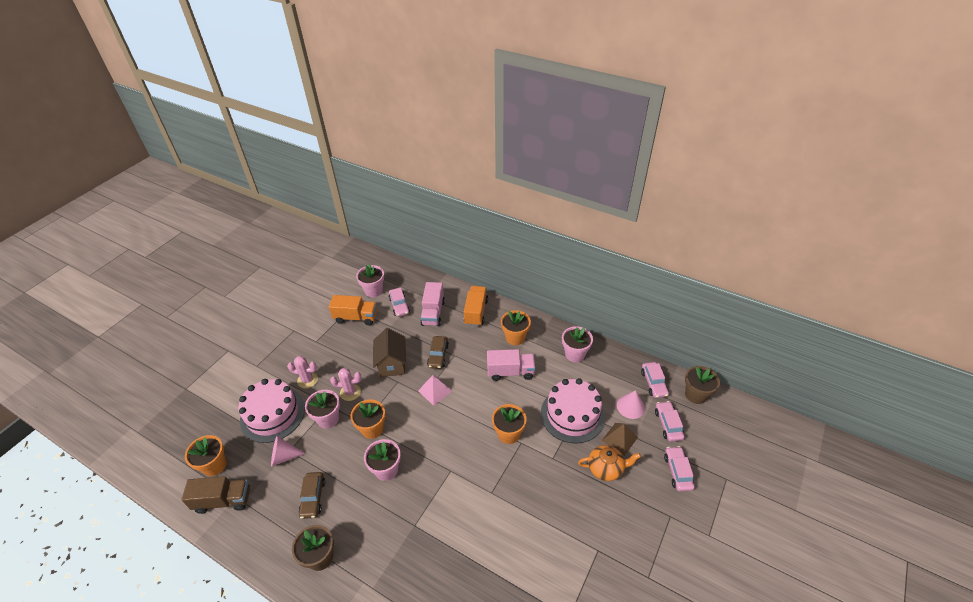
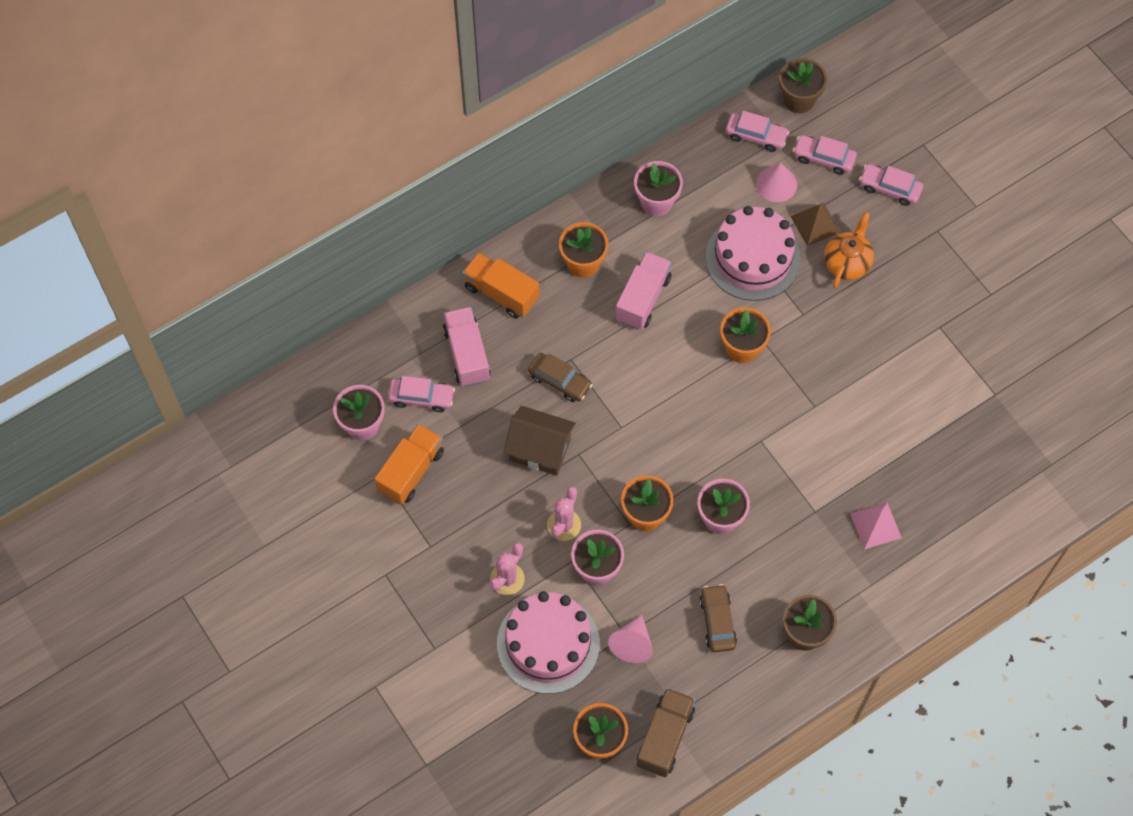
camera: 65 degrees left, 20 degrees up
(313, 498) = (717, 621): brown car -> brown car turned 120 degrees counterclockwise
(433, 313) = (467, 354): pink truck -> pink truck turned 135 degrees counterclockwise
(435, 391) = (622, 410): pink pyramid -> pink pyramid (875, 525)

